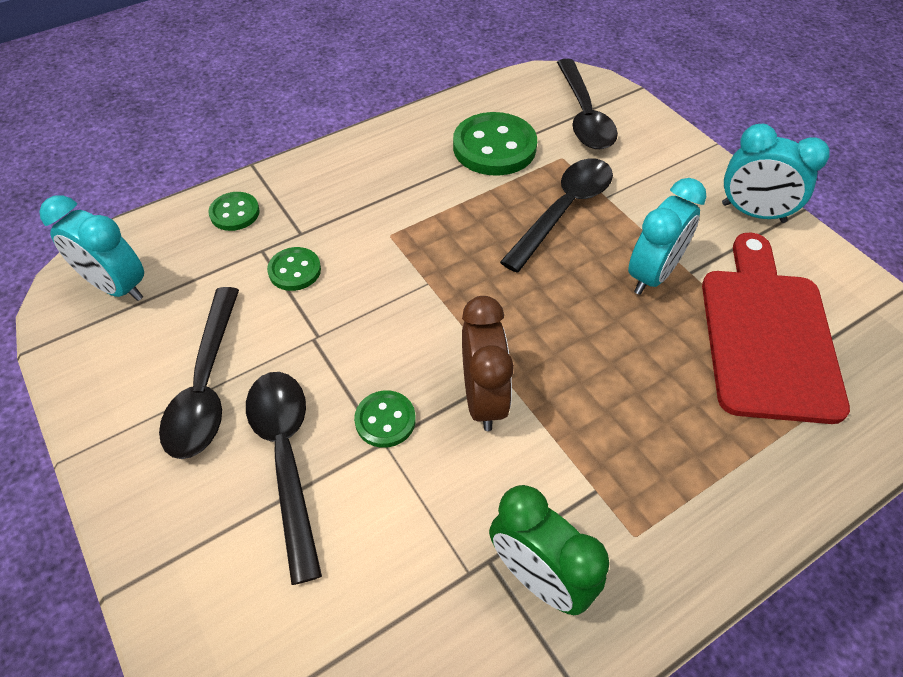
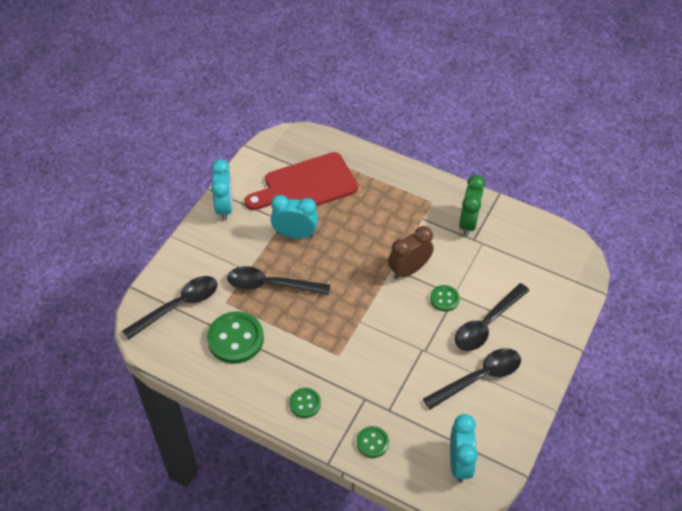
camera: 120 degrees left, 0 degrees up
(294, 270) = (391, 384): green button -> green button (305, 403)

